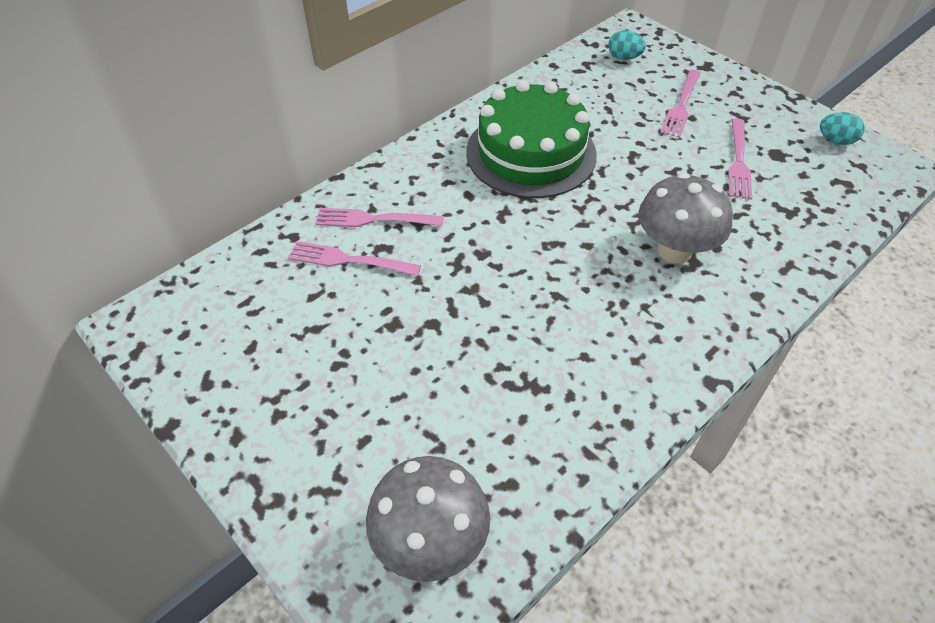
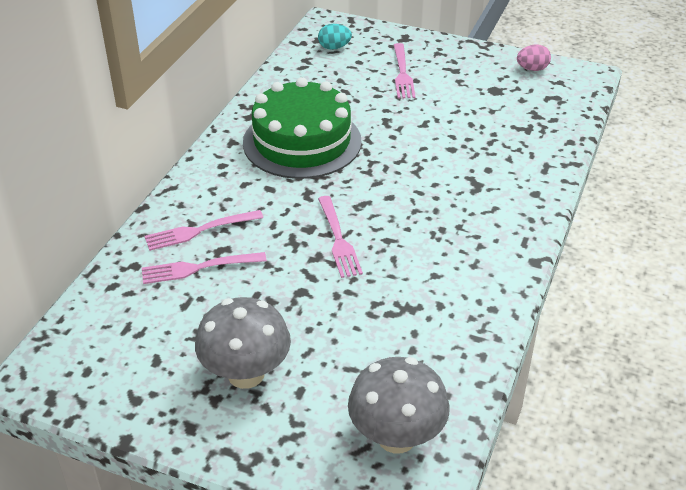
camera: 25 degrees left, 10 degrees down
(674, 250) = (458, 180): grey mushroom -> grey mushroom (246, 374)
(738, 161) = (470, 103): pink fork -> pink fork (338, 239)
(835, 140) = (532, 69): turquoise egg -> pink egg

